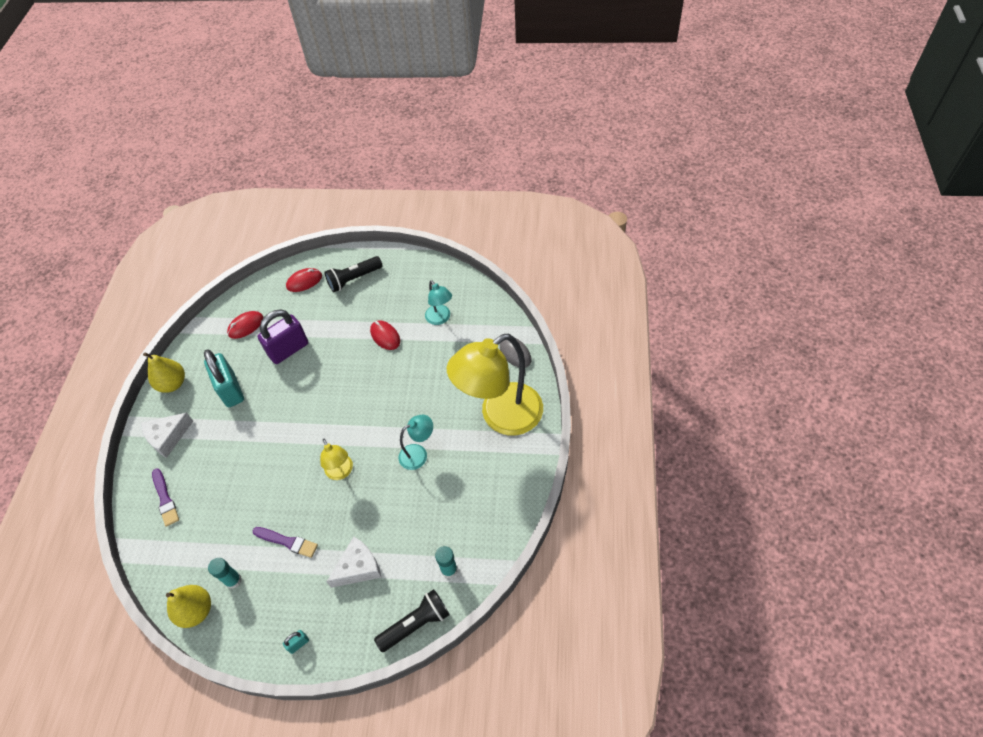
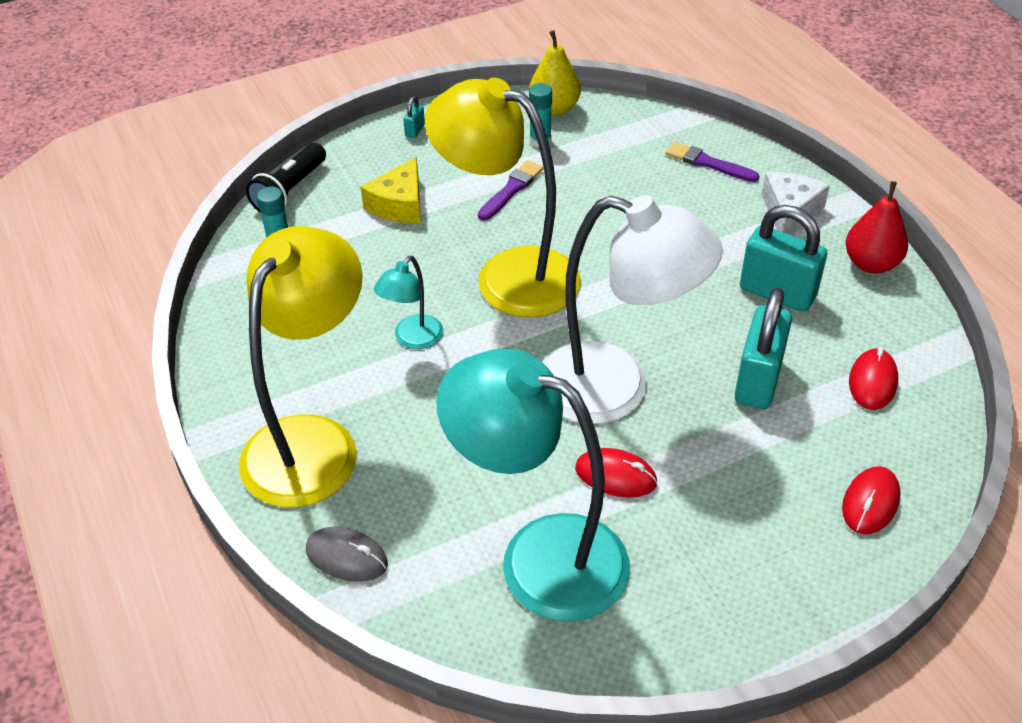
camera: 145 degrees right, 10 degrees down
(172, 384) = (871, 264): yellow pear -> red pear
(287, 542) = (511, 190): purple brush -> purple brush turned 135 degrees clockwise
(288, 349) = (758, 381): purple padlock -> turquoise padlock
(341, 472) = (508, 275): yellow lamp -> yellow lamp, size x2.19
(350, 376) = (615, 389): none -> white lamp
(354, 279) = (782, 553): black flashlight -> none
(358, 567) = (399, 204): white cheese -> yellow cheese
(440, 318) = (539, 556): turquoise lamp -> turquoise lamp, size x2.19

